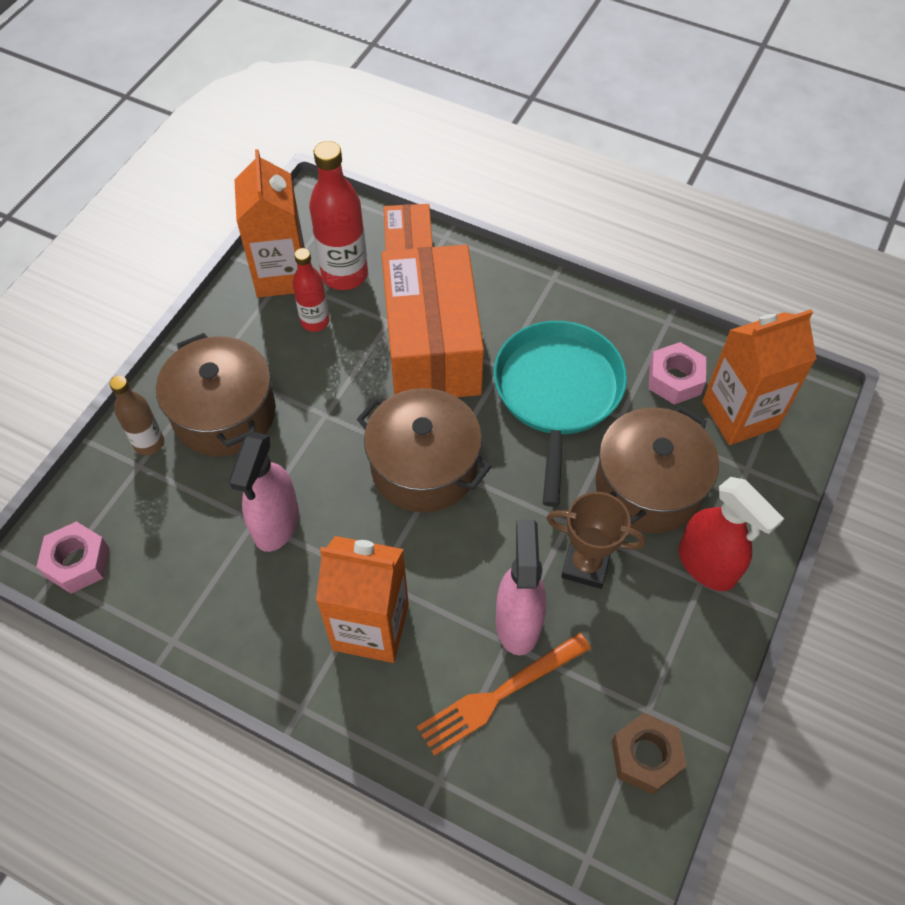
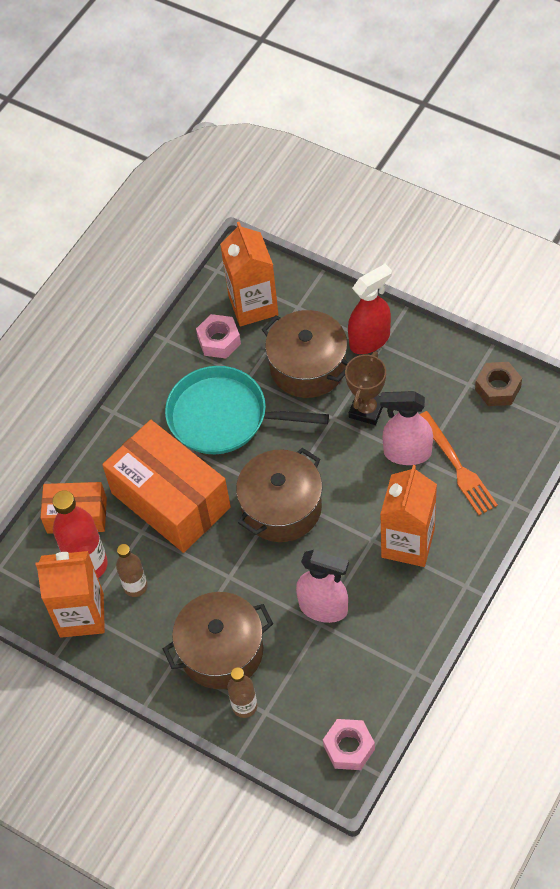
camera: 80 degrees left, 0 degrees up
(315, 321) = (135, 586): red bottle -> brown bottle
(432, 346) = (171, 500): orange box -> orange box turned 45 degrees clockwise

